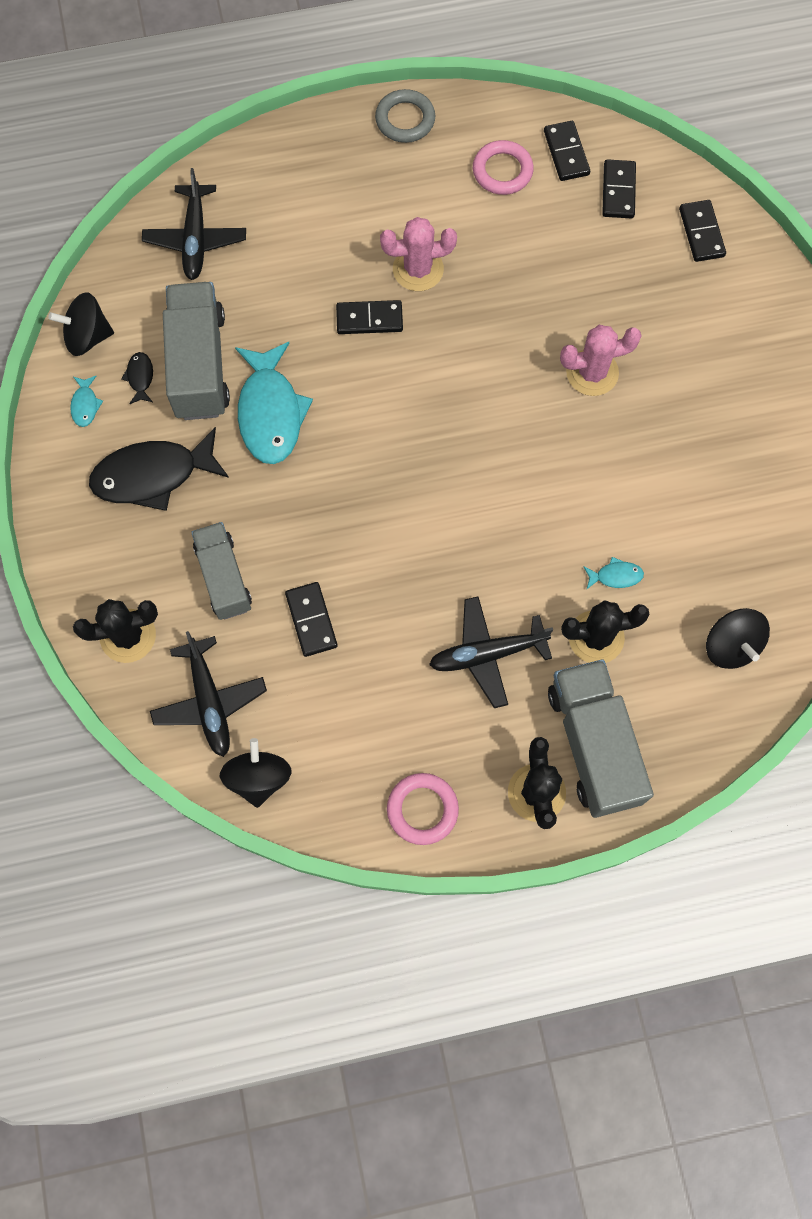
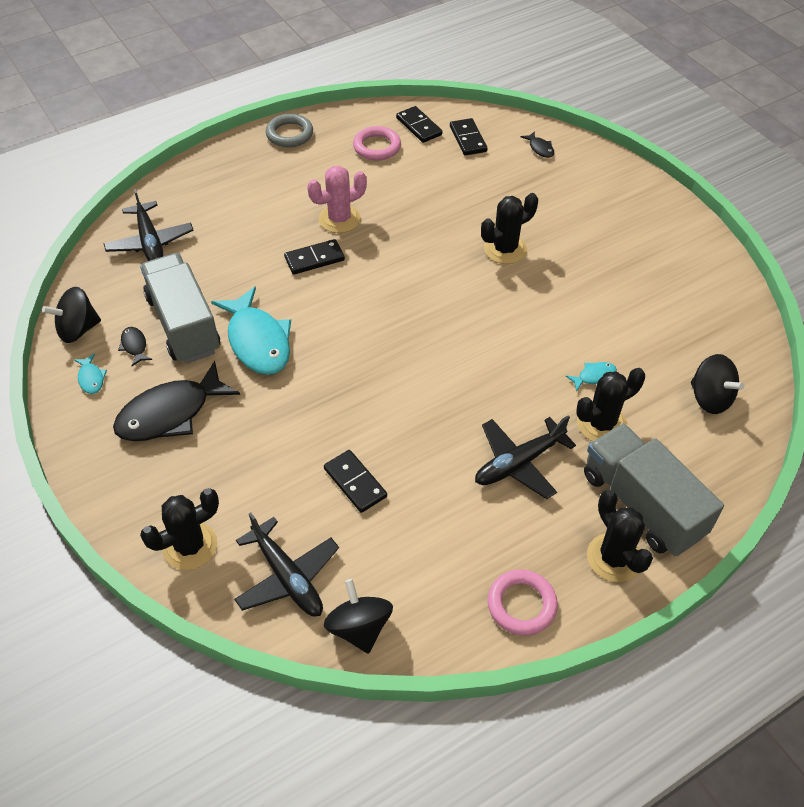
camera: 20 degrees left, 20 degrees down
(224, 577) = (263, 473): grey truck -> none
(592, 373) = (505, 249): pink cactus -> black cactus
(701, 233) = (540, 148): black domino -> black fish

